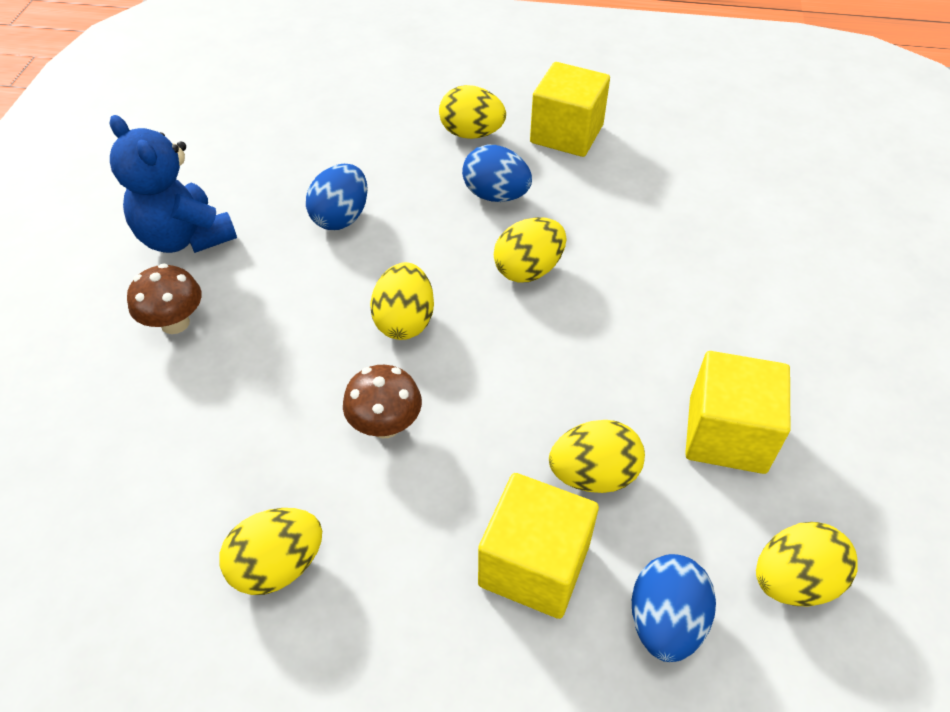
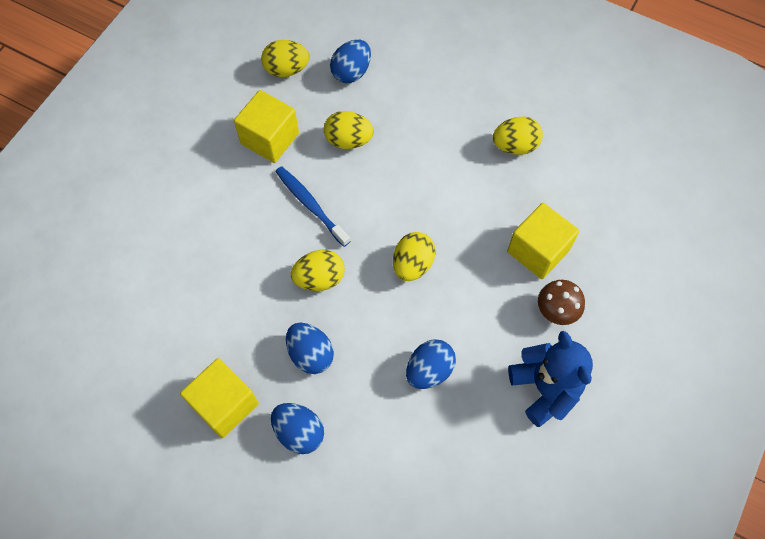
camera: 160 degrees left, 15 degrees up
(385, 425) = (444, 200): brown mushroom -> none
(471, 134) = (299, 432): yellow egg -> blue egg
(534, 565) = (396, 110): yellow cube -> yellow cube (538, 251)
(595, 354) = (310, 205): none -> blue toothbrush

